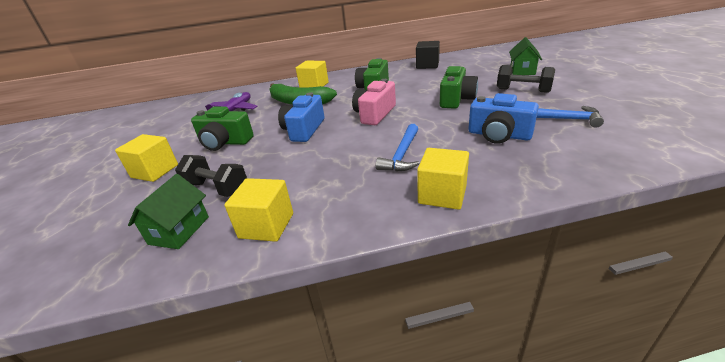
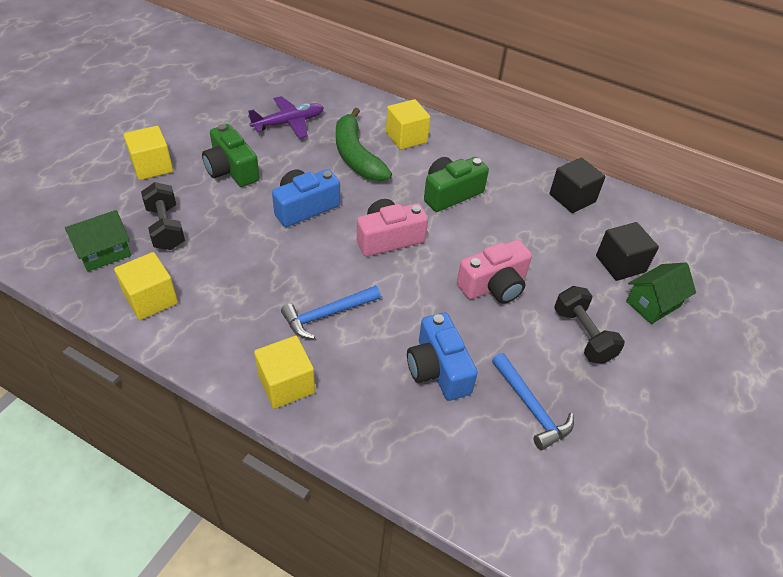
camera: 35 degrees right, 15 degrees up
(456, 99) = (494, 286): green camera -> pink camera
(486, 69) = (620, 264): none -> black cube

